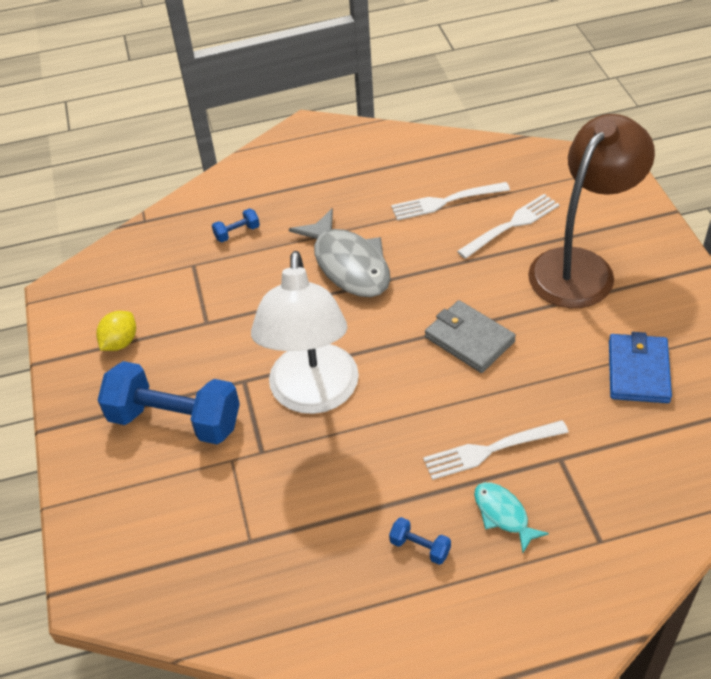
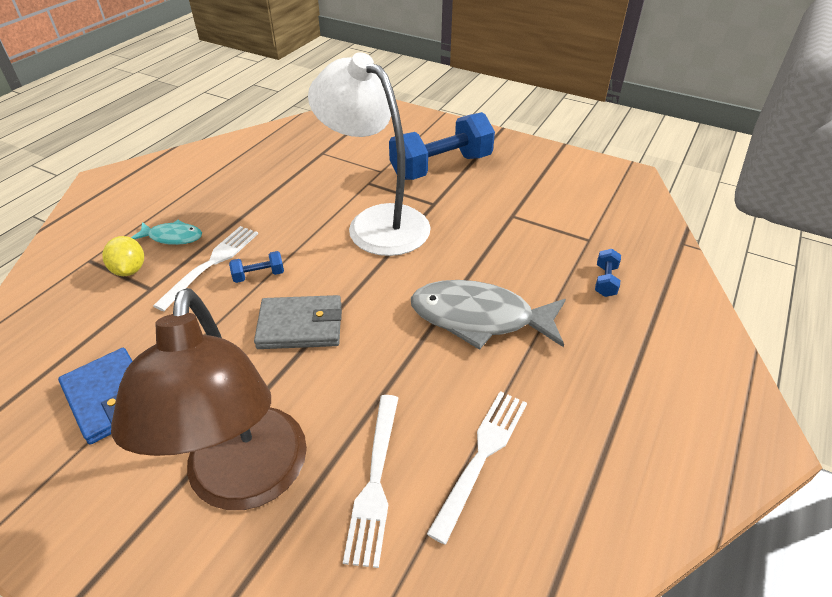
camera: 130 degrees right, 5 degrees down
(120, 342) = (541, 176): yellow lemon -> yellow lemon (130, 270)
(420, 547) = (217, 197): blue dumbbell -> blue dumbbell (259, 275)

